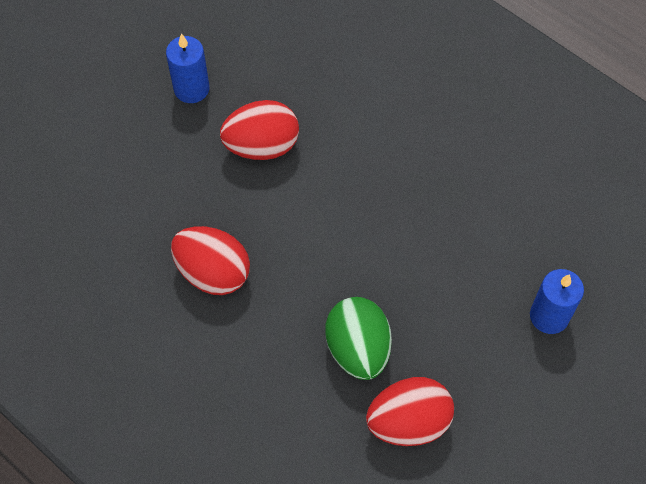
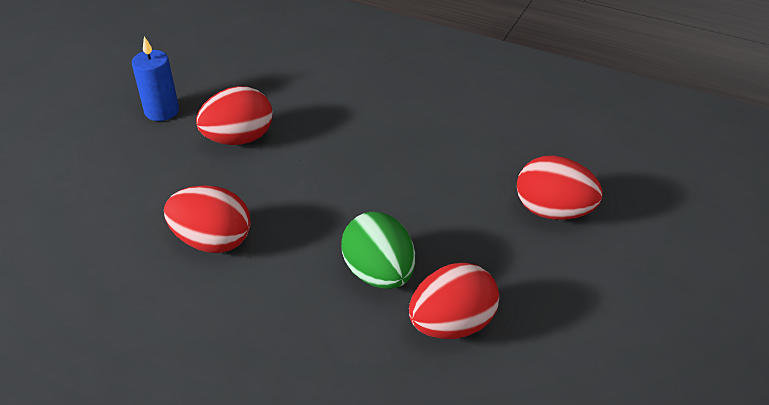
camera: 15 degrees left, 20 degrees down
(549, 316) = (553, 211): blue candle -> red egg

